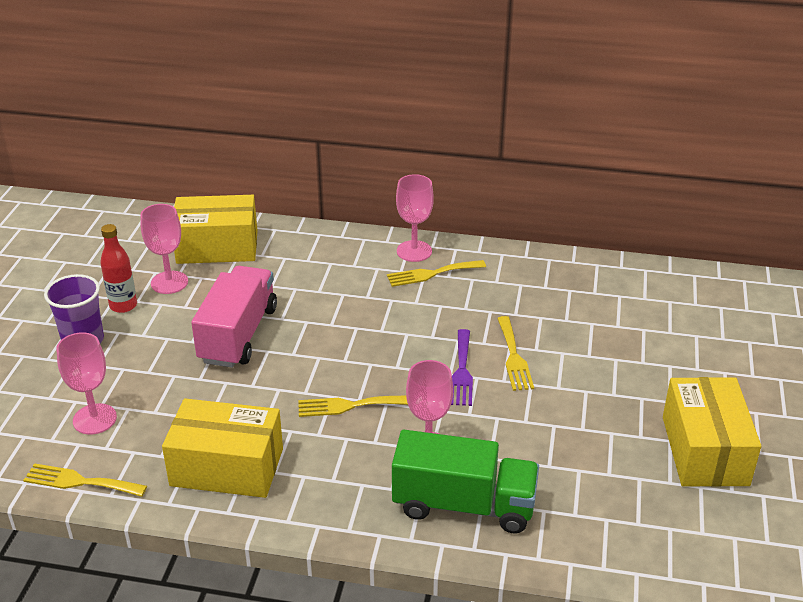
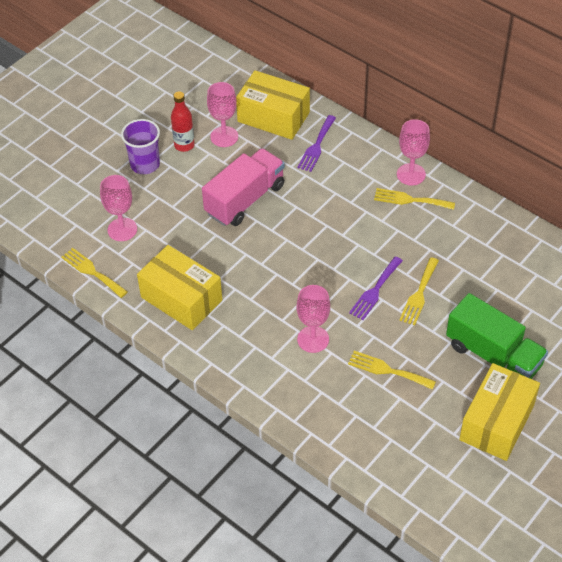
camera: 30 degrees right, 15 degrees up
(288, 258) = (316, 146): none -> purple fork
(349, 405) = (283, 286): yellow fork -> yellow fork (387, 370)
(464, 505) = (308, 389): green truck -> green truck (493, 355)

